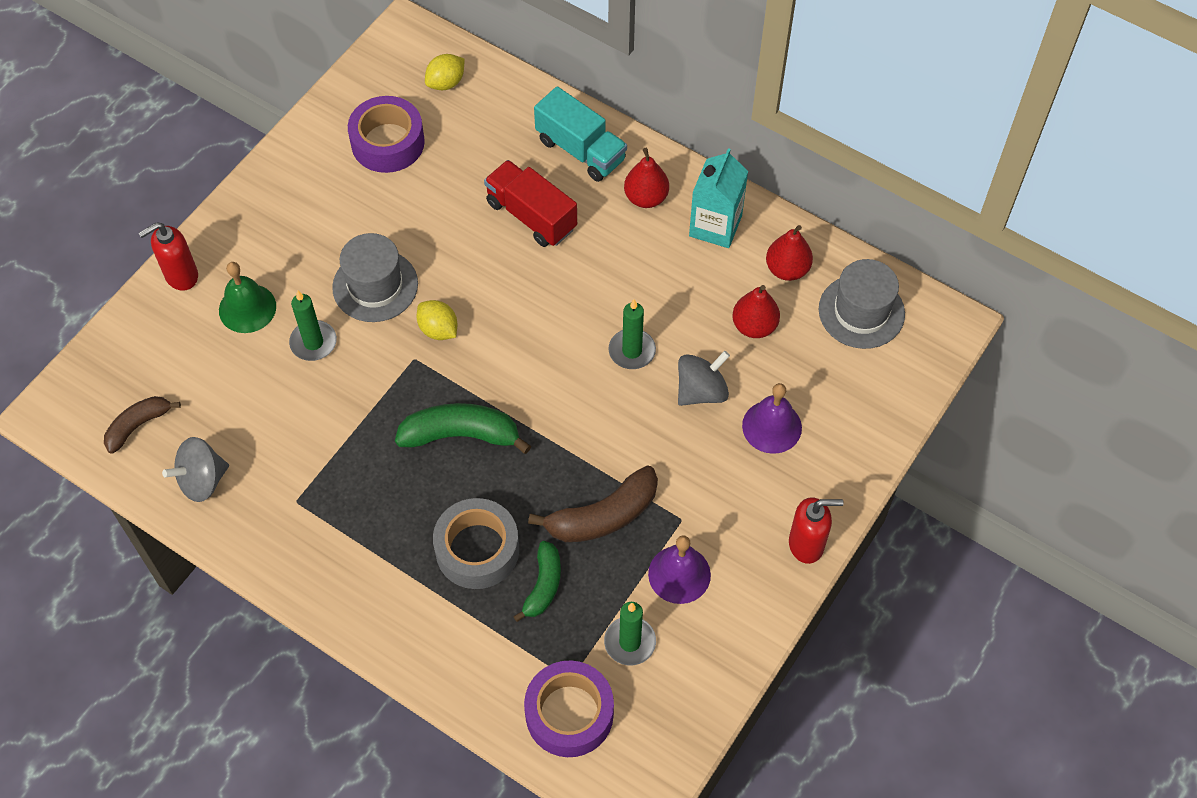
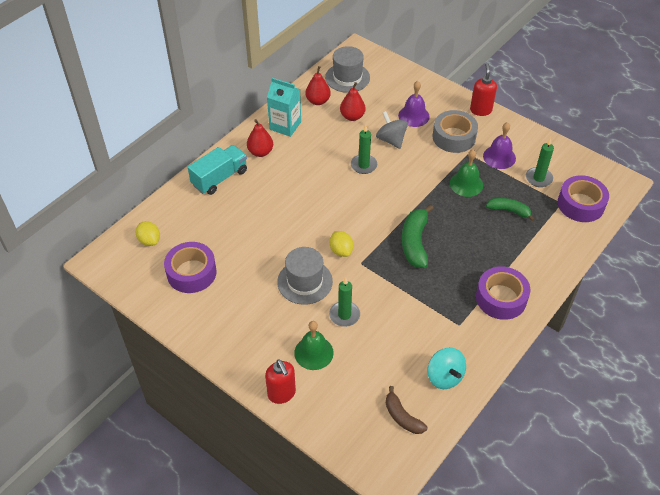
camera: 85 degrees left, 10 degrees down
(202, 480) = (444, 376): grey spinning top -> turquoise spinning top
(348, 565) = (501, 298): none -> purple tape
(438, 329) = (341, 250): yellow lemon -> yellow lemon turned 75 degrees counterclockwise
(477, 550) = (488, 238): grey tape -> grey tape (454, 137)
(531, 215) = (264, 203): red truck -> none
(603, 515) = (466, 184): brown banana -> green bell

